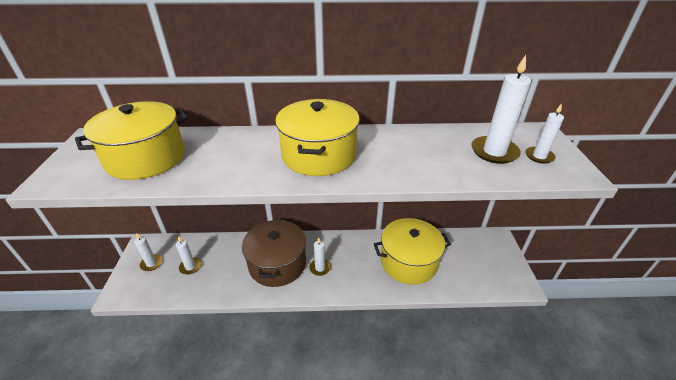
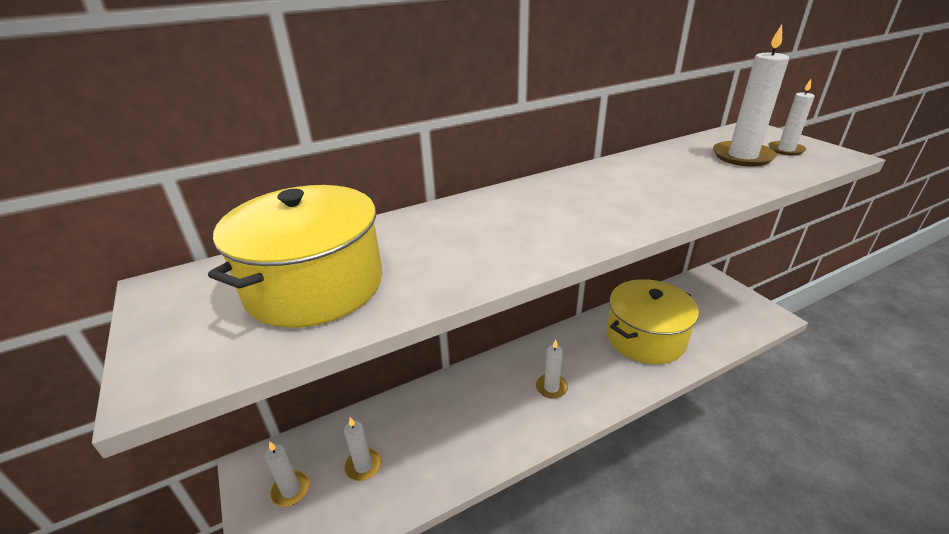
camera: 25 degrees left, 5 degrees down
(277, 264) = (491, 406): brown pot -> none
(319, 155) = (567, 209): yellow pot -> none

